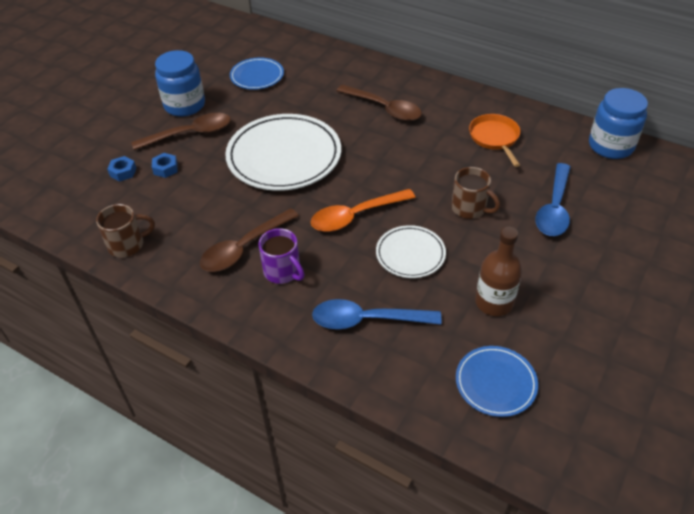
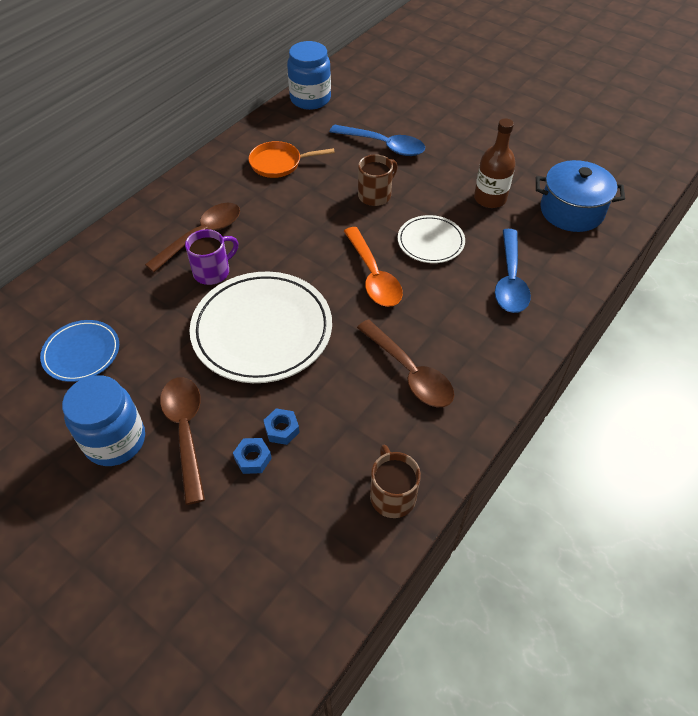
camera: 85 degrees left, 5 degrees up
(123, 172) = (247, 513): blue nut -> blue nut (282, 429)
(283, 271) = (447, 339): purple mug -> purple mug (213, 271)
(495, 383) = (571, 211): blue plate -> blue pot

